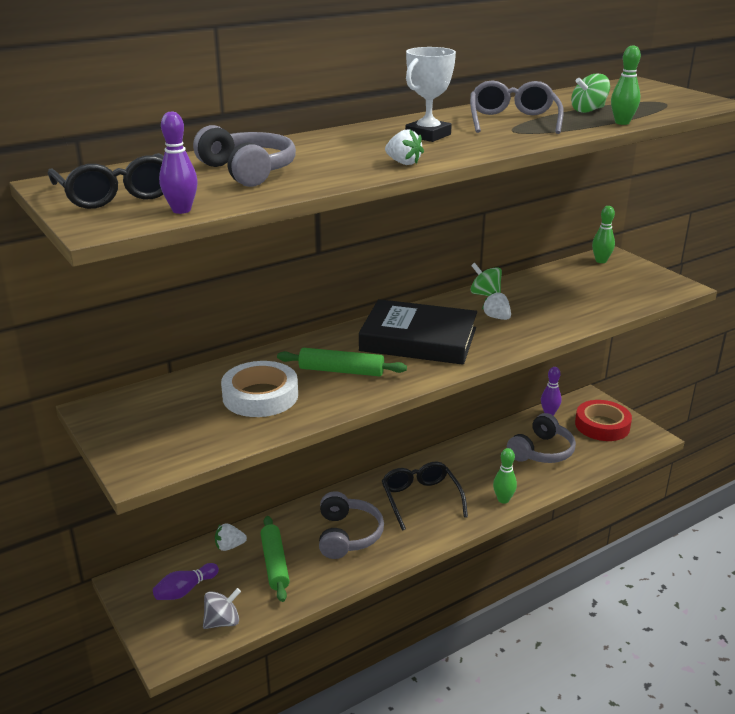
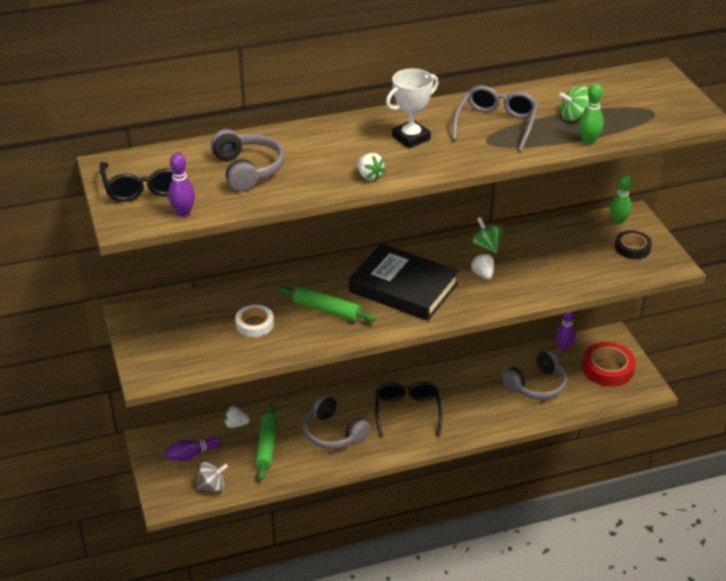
camera: 15 degrees right, 10 degrees up
(260, 396) = (254, 324): white tape -> white tape, size x0.63
(347, 535) = (333, 433): grey headphones -> grey headphones turned 120 degrees clockwise
(503, 499) = (478, 426): green bowling pin -> none
(630, 278) = (632, 248): none -> black tape

